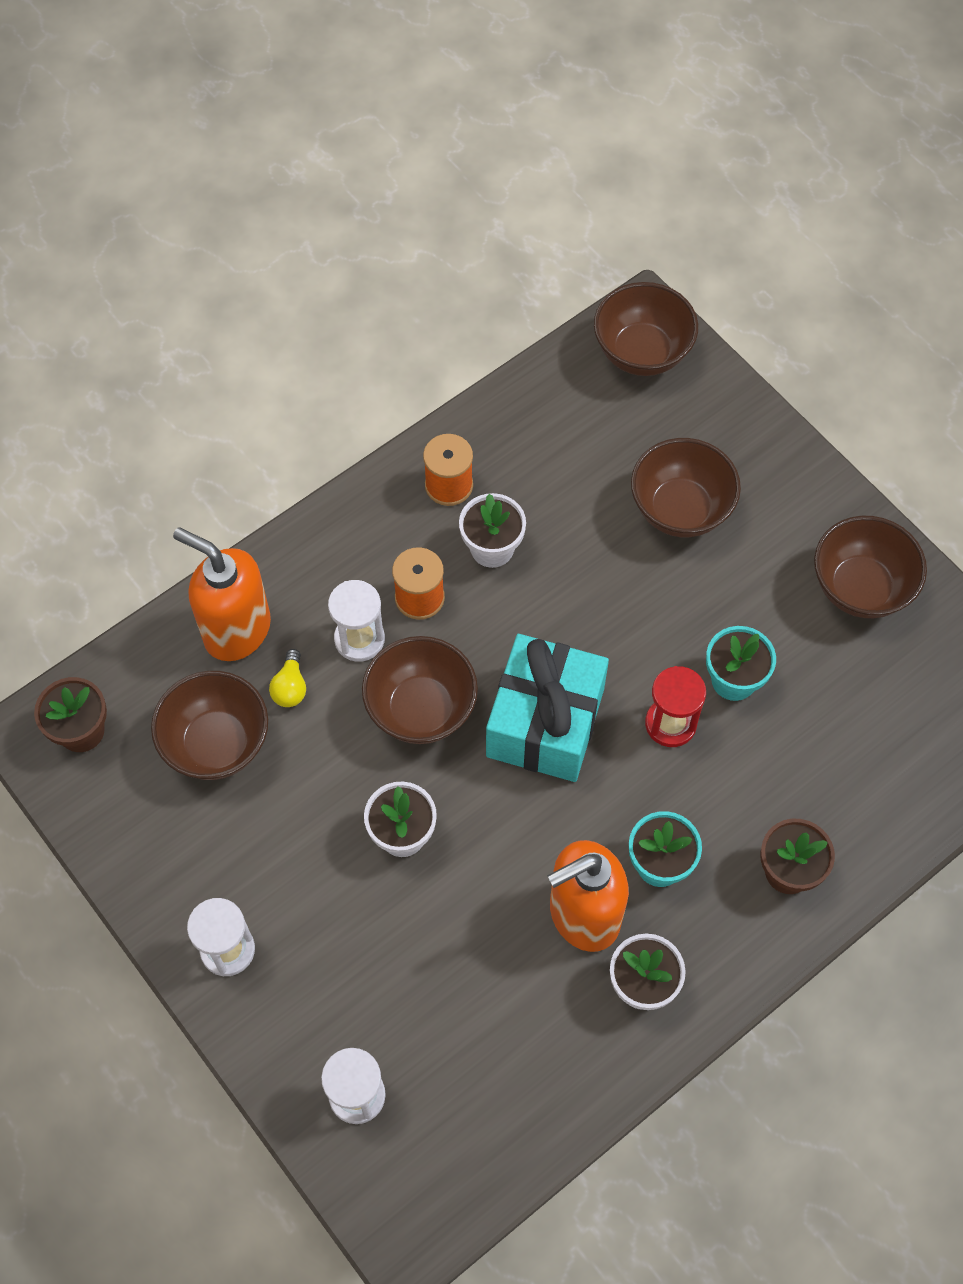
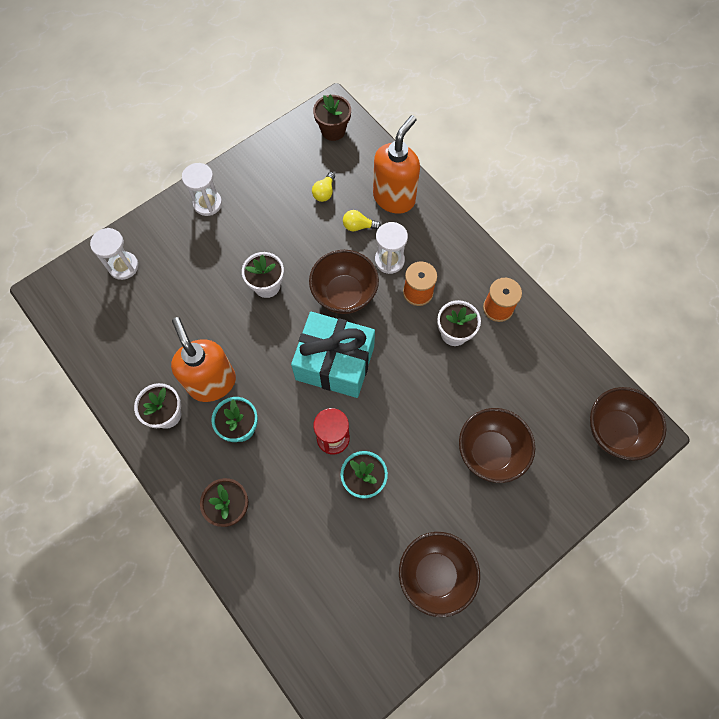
camera: 90 degrees right, 5 degrees up
(217, 744) = (324, 192): brown bowl -> yellow light bulb

